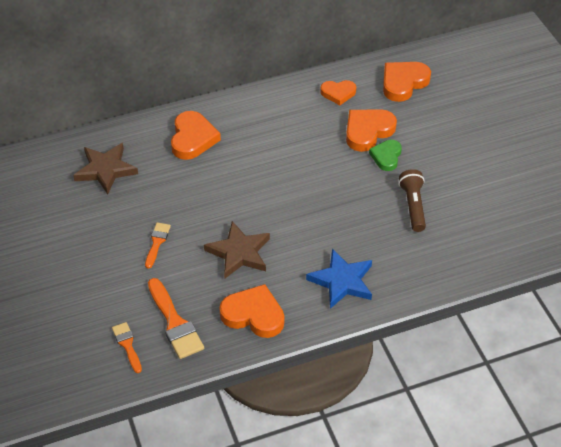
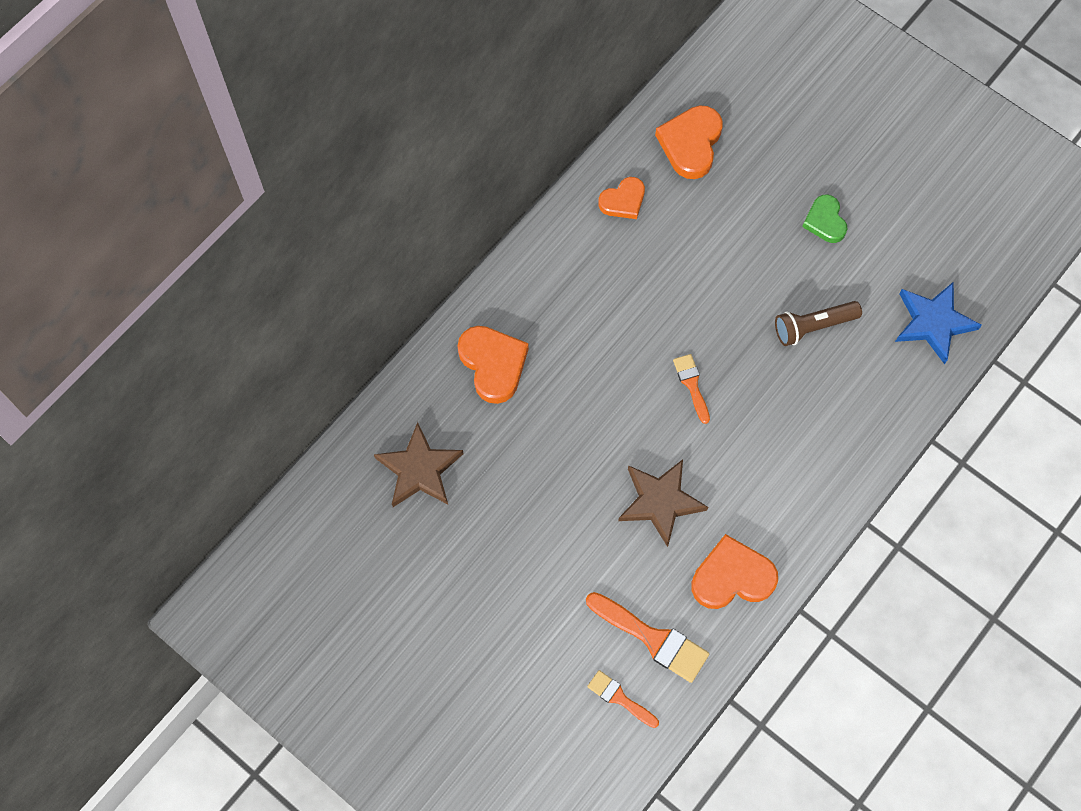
camera: 30 degrees left, 20 degrees up
(157, 242) = (556, 540): orange brush -> orange brush (691, 384)
(342, 281) = (799, 476): blue star -> blue star (933, 323)
(368, 131) = (695, 242): orange heart -> none
(386, 157) = (739, 269): green heart -> green heart (825, 221)
(413, 206) = (813, 326): brown flashlight -> brown flashlight turned 75 degrees counterclockwise

